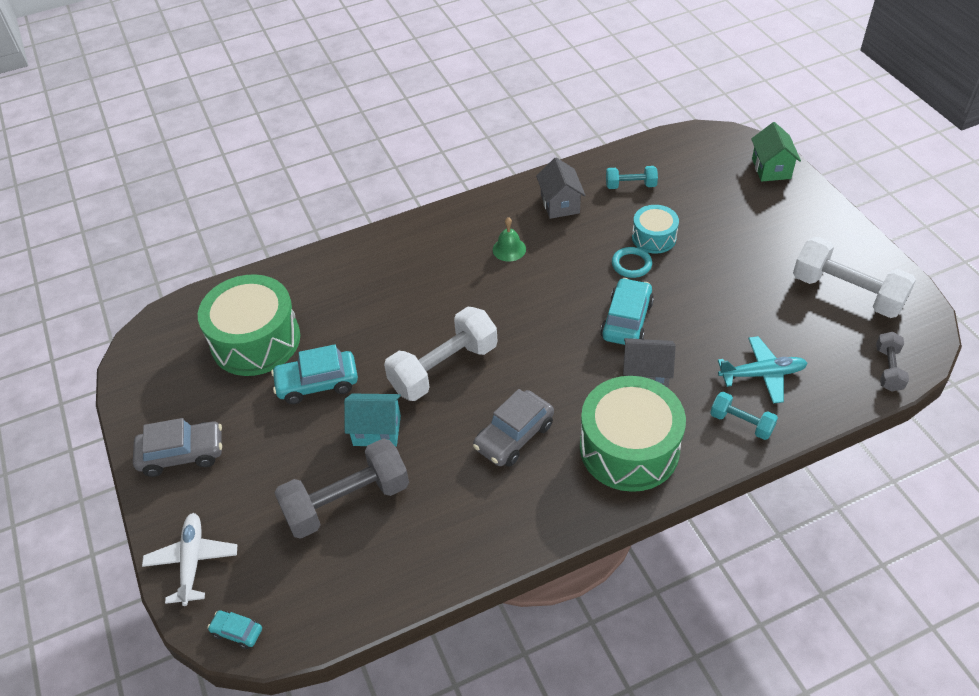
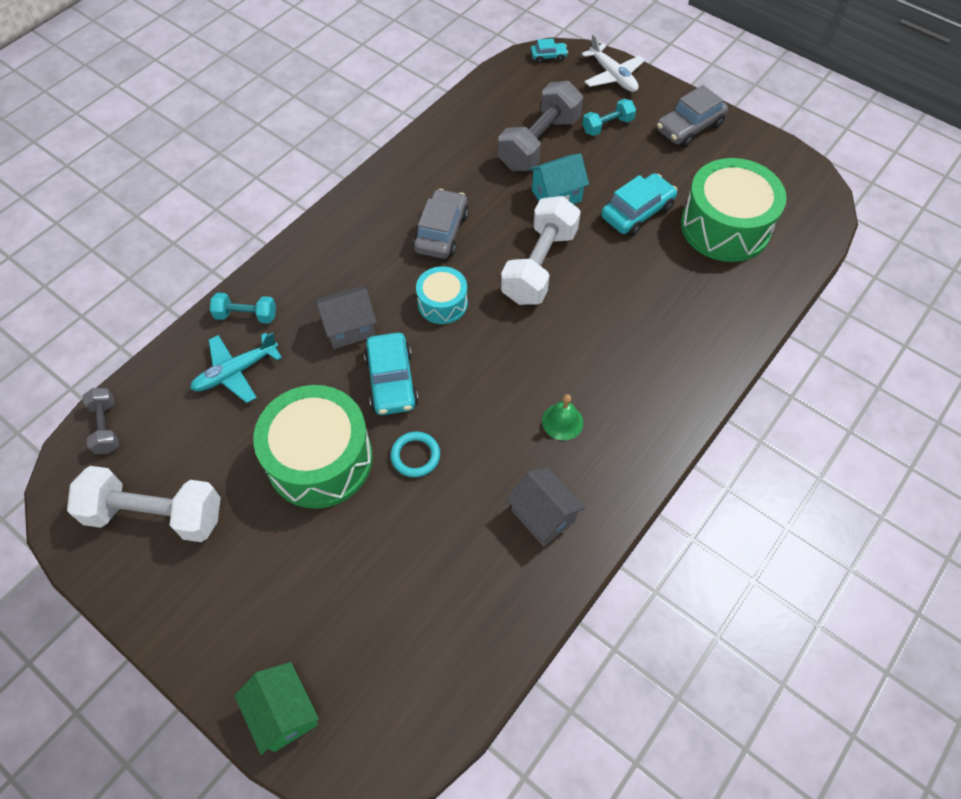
camera: 150 degrees right, 10 degrees up
(629, 448) = (339, 258): green drum -> green drum (320, 459)
(630, 185) = (469, 589): turquoise dumbbell -> turquoise dumbbell (607, 126)
(654, 237) = (405, 508): turquoise drum -> turquoise drum (442, 303)

